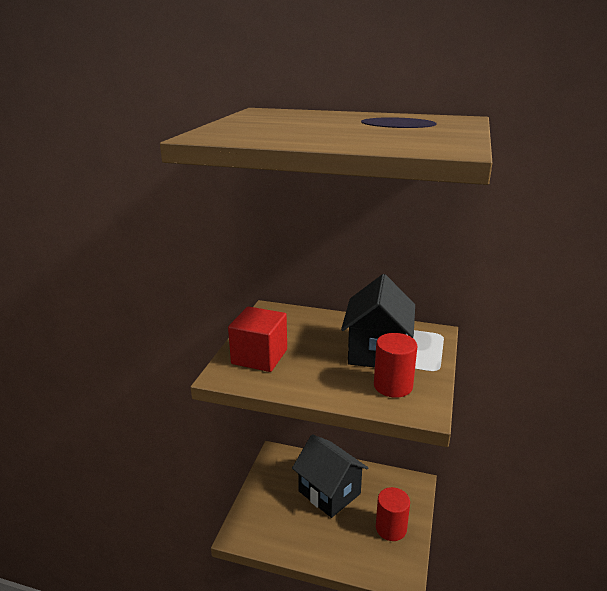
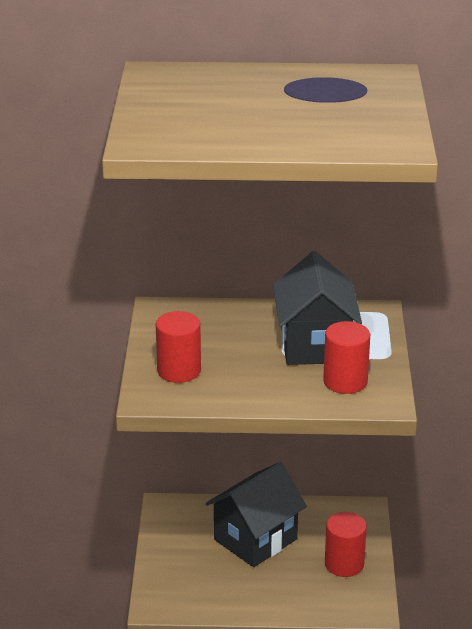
camera: 15 degrees left, 5 degrees up
(259, 356) = (179, 371): red cube -> red cylinder
(329, 492) = (255, 539): black house -> black house turned 75 degrees counterclockwise

